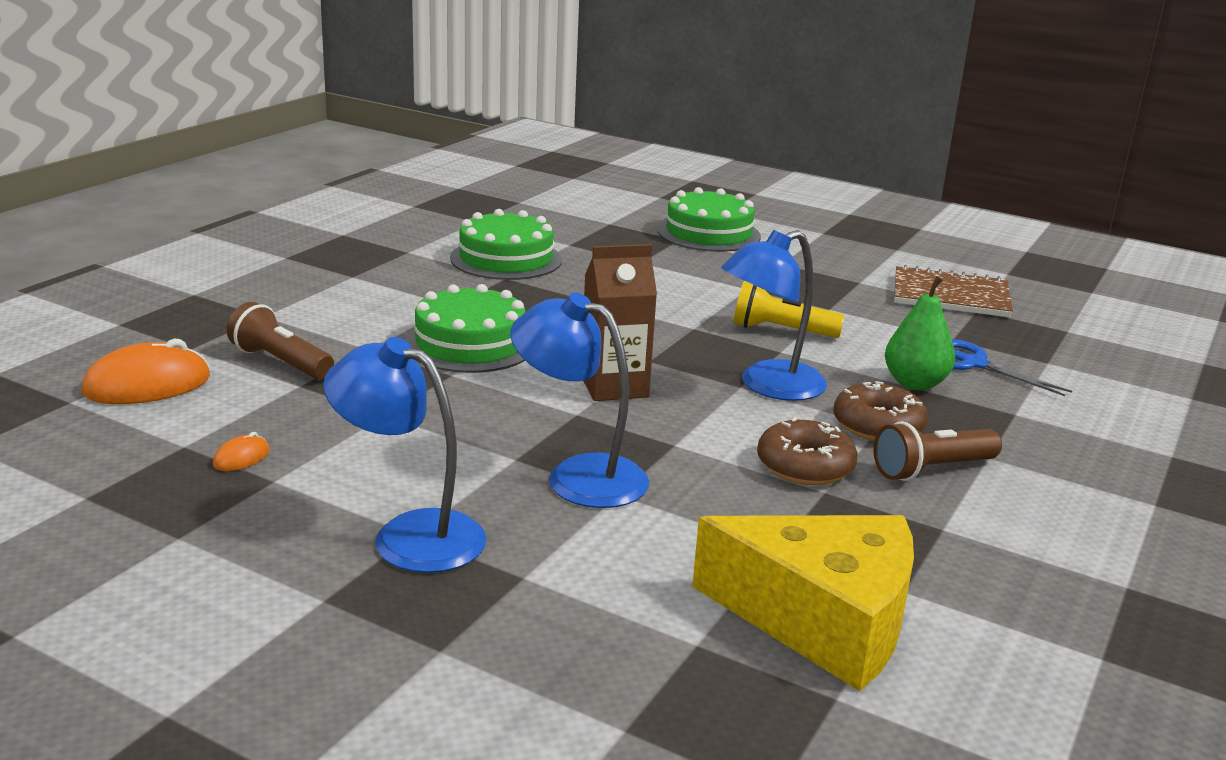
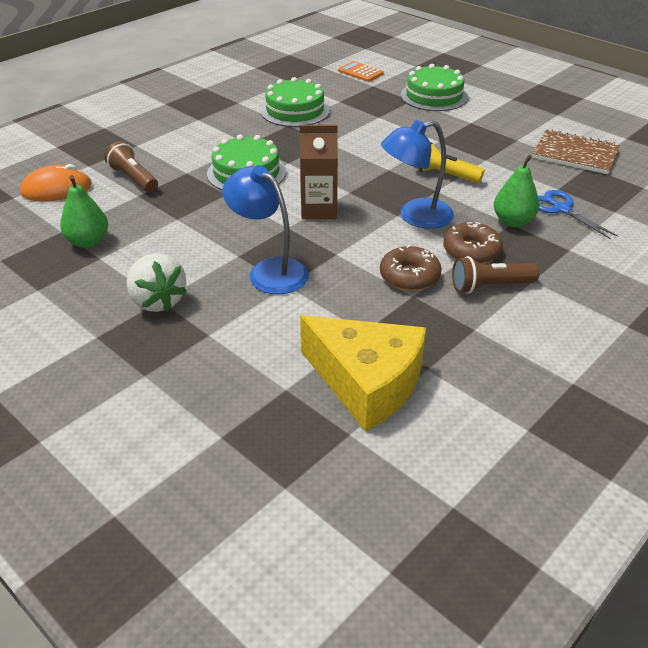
camera: 15 degrees right, 15 degrees up
(241, 458) = (88, 242): orange mouse -> green pear
(409, 535) = (158, 301): blue lamp -> white strawberry
(582, 207) = (360, 72): none -> orange calculator

